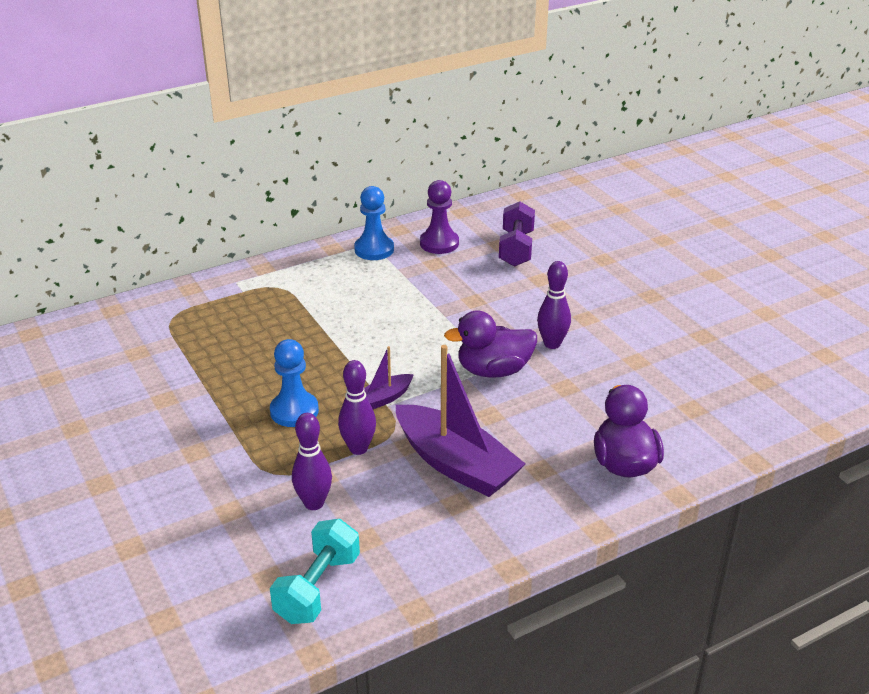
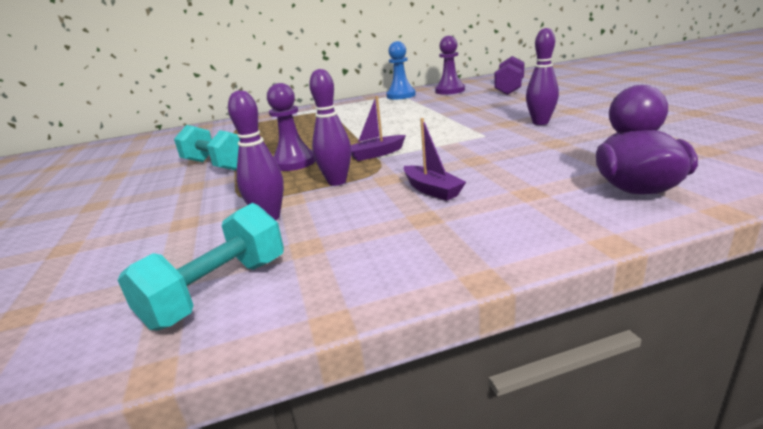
camera: 15 degrees right, 10 degrees down
(198, 412) = (216, 165): none -> turquoise dumbbell
(294, 411) = (294, 162): blue pawn -> purple pawn
(456, 464) = (432, 190): purple boat -> purple boat, size x0.48
(493, 370) = (483, 137): purple duck -> none

